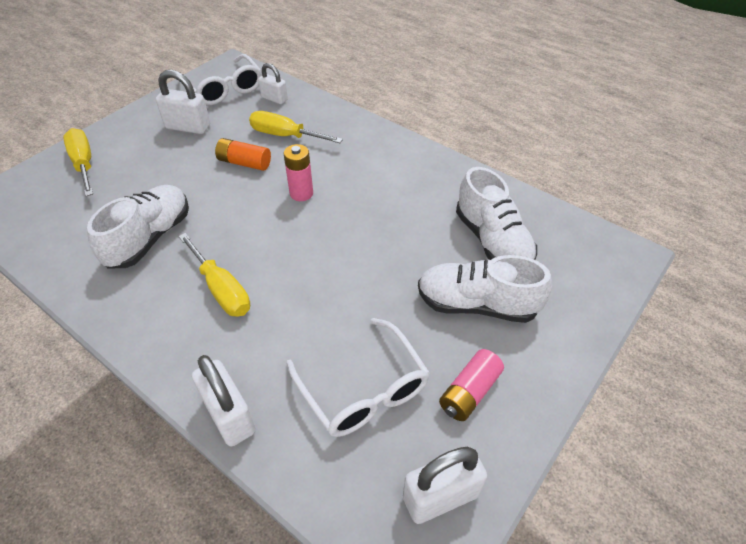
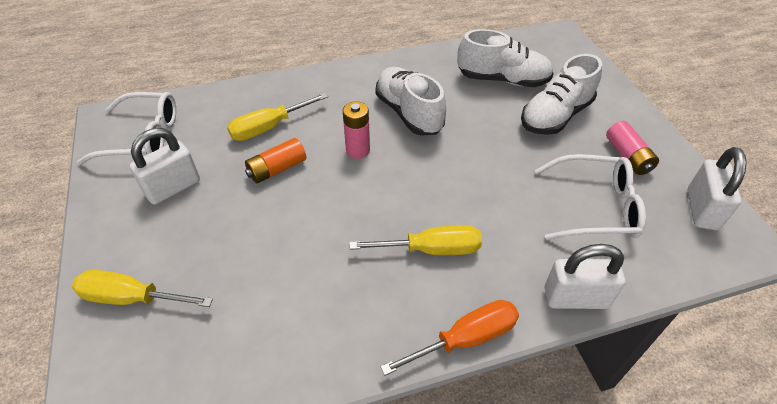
camera: 55 degrees left, 0 degrees up
(140, 353) = (466, 339): none -> orange screwdriver
(150, 238) = (316, 278): white shoe -> white shoe (409, 113)
(274, 99) = (205, 111): white padlock -> none

